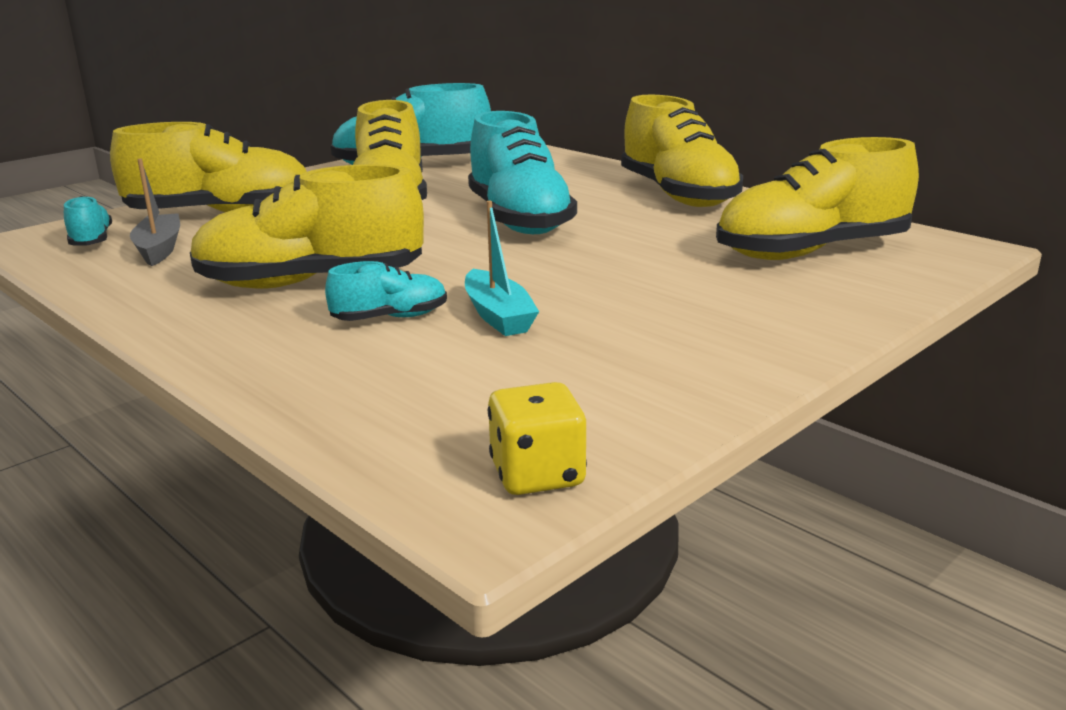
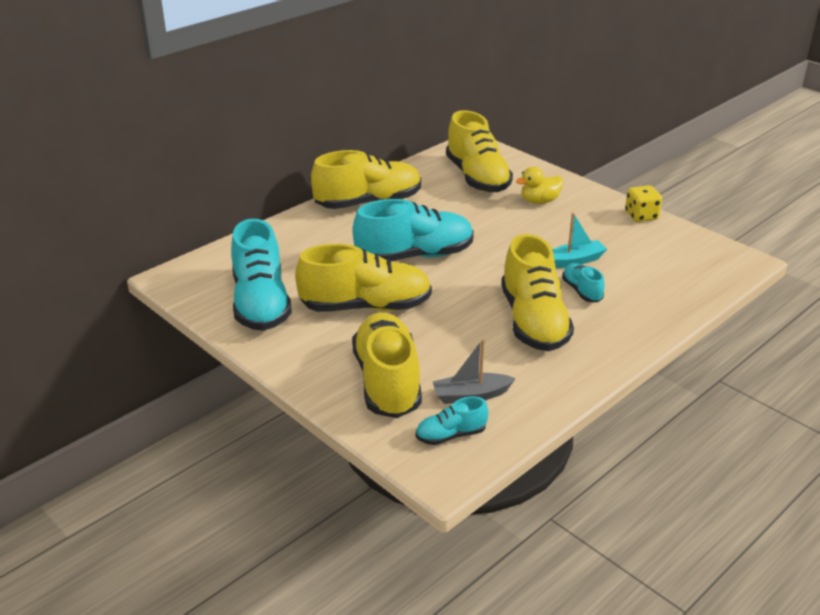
camera: 90 degrees left, 10 degrees up
(537, 474) = (716, 252): yellow dice -> yellow dice (641, 216)
(737, 295) = (539, 201): none -> yellow duck

